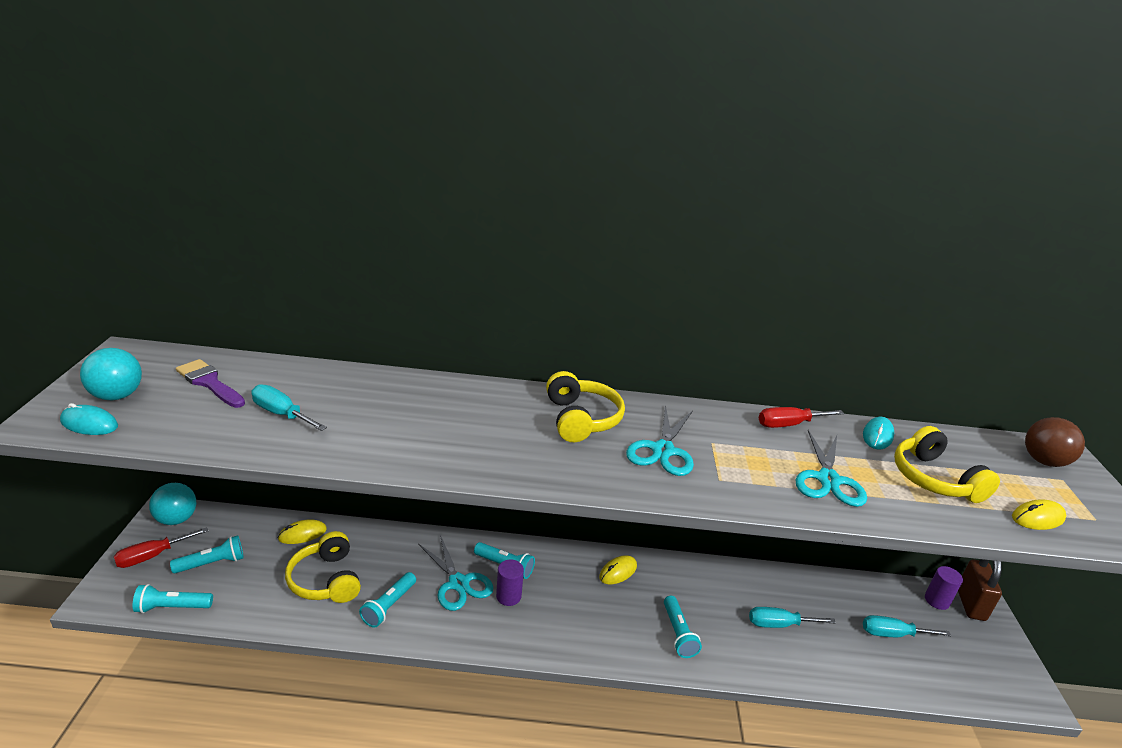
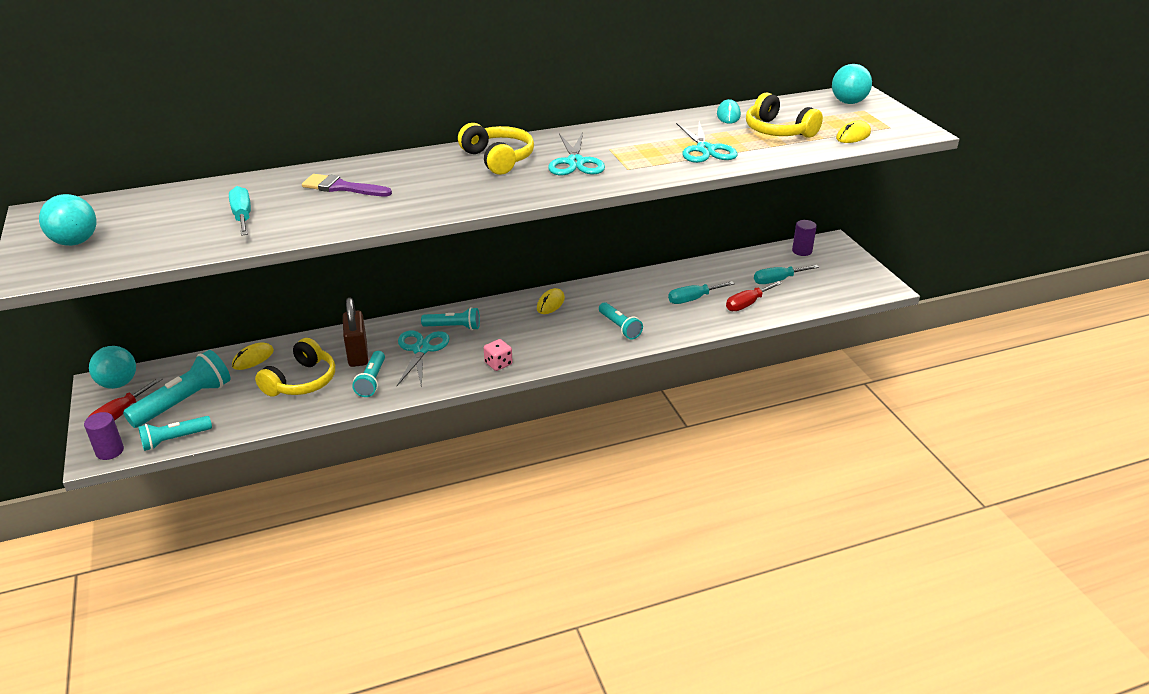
camera: 20 degrees left, 5 degrees up
(89, 424) = (75, 265): turquoise mouse -> none
(209, 383) = (151, 213): purple brush -> purple brush (341, 187)
(212, 563) = (184, 402): turquoise flashlight -> turquoise flashlight, size x1.60
(281, 414) = (242, 216): turquoise screwdriver -> turquoise screwdriver turned 60 degrees clockwise
(326, 580) = (301, 381): yellow headphones -> yellow headphones turned 105 degrees counterclockwise
(458, 583) = (421, 349): turquoise scissors -> turquoise scissors turned 120 degrees counterclockwise
(508, 596) = (470, 345): purple cylinder -> purple cylinder (110, 451)
(524, 634) = (498, 364): none -> pink dice
(789, 424) = (660, 124): red screwdriver -> red screwdriver (747, 304)
(970, 604) = (826, 246): brown padlock -> brown padlock (358, 355)
(1043, 461) = (848, 102): brown ball -> turquoise ball

